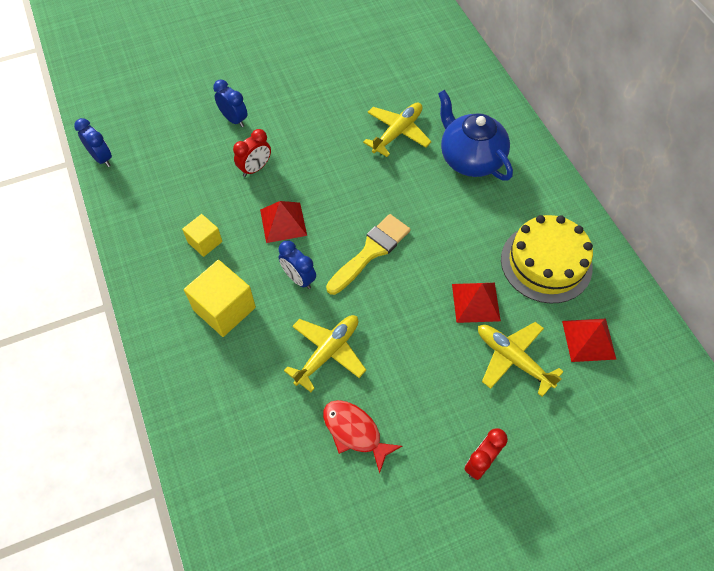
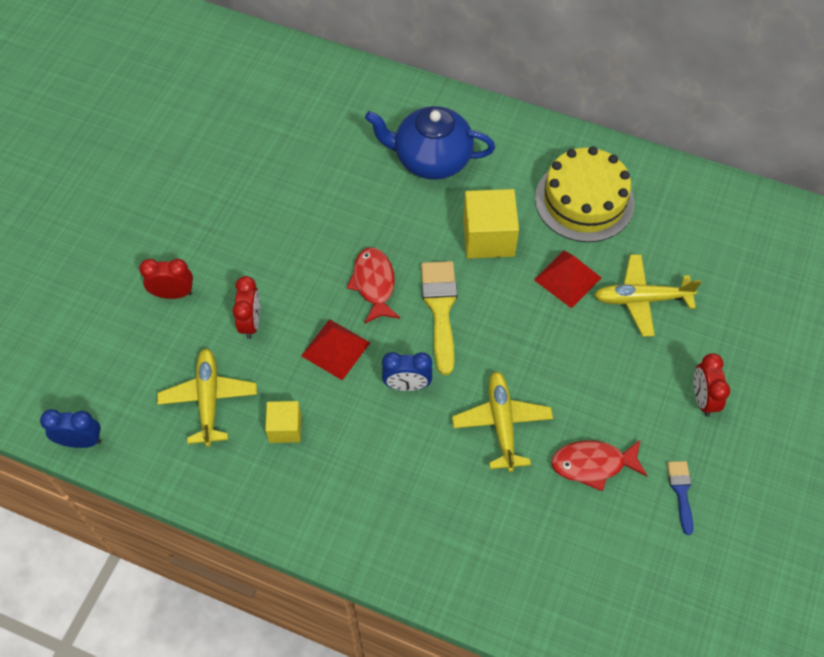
camera: 45 degrees left, 0 degrees up
(224, 309) = (374, 468): yellow cube -> yellow cube (488, 237)
(234, 119) = (173, 293): blue clock -> red clock
(348, 204) = (374, 284): none -> red fish
(392, 507) = (681, 492): none -> blue brush
(397, 133) = (343, 184): yellow plane -> yellow plane (209, 399)
(588, 339) = (676, 236): red pyramid -> none

